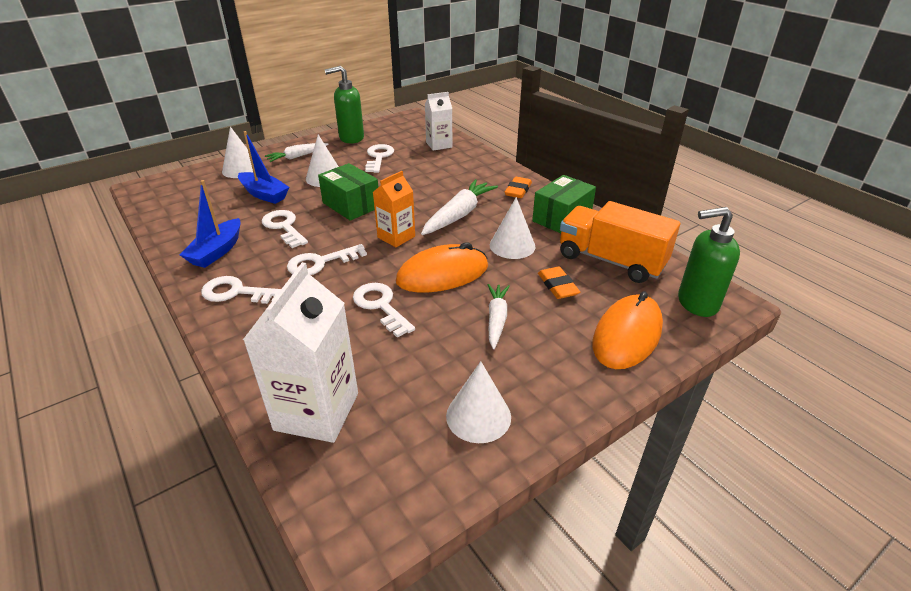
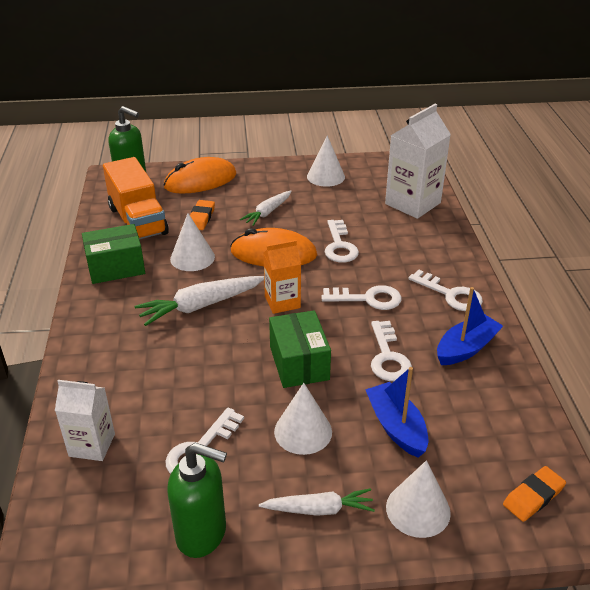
camera: 150 degrees left, 0 degrees up
(518, 190) = (106, 315): orange eraser -> orange eraser (533, 496)

